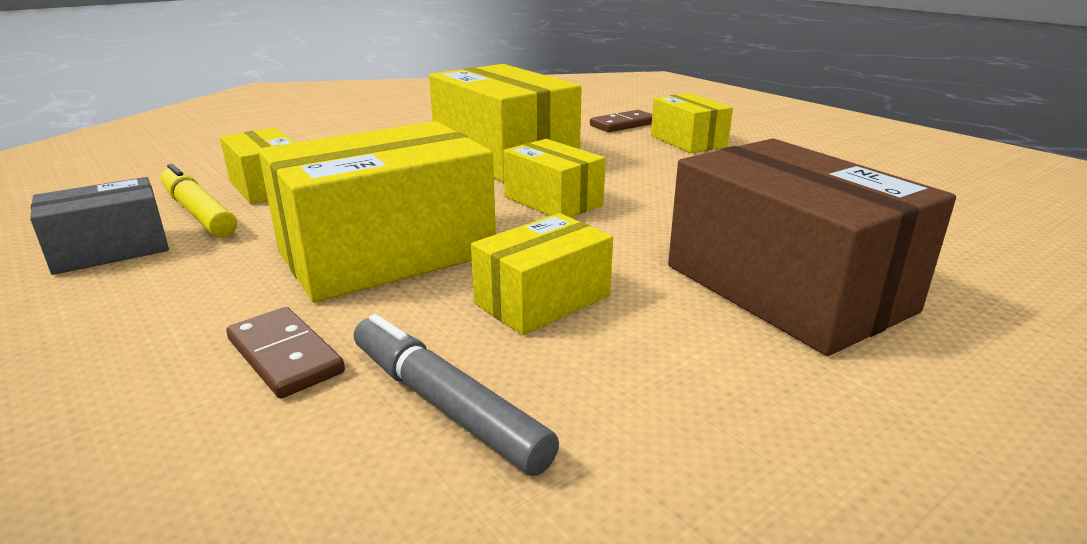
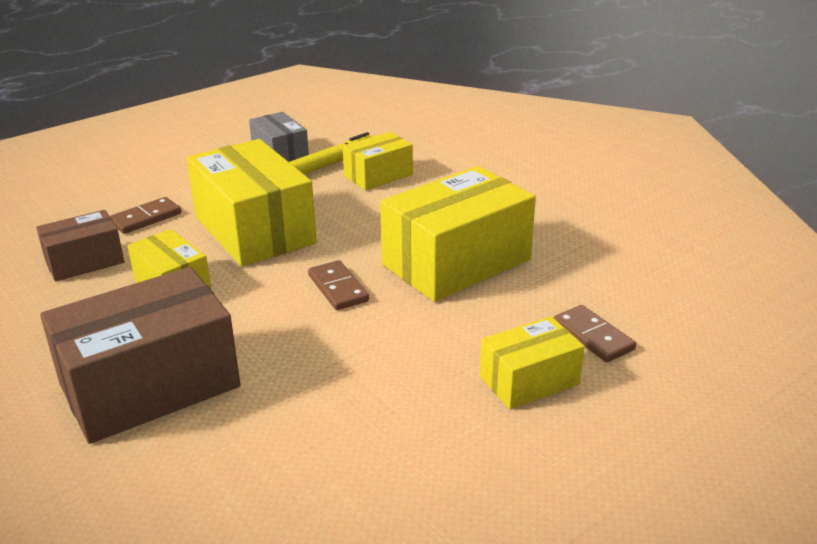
camera: 90 degrees right, 5 degrees up
(445, 404) = (84, 261): grey marker -> brown box
(553, 201) = (338, 288): yellow box -> brown domino

